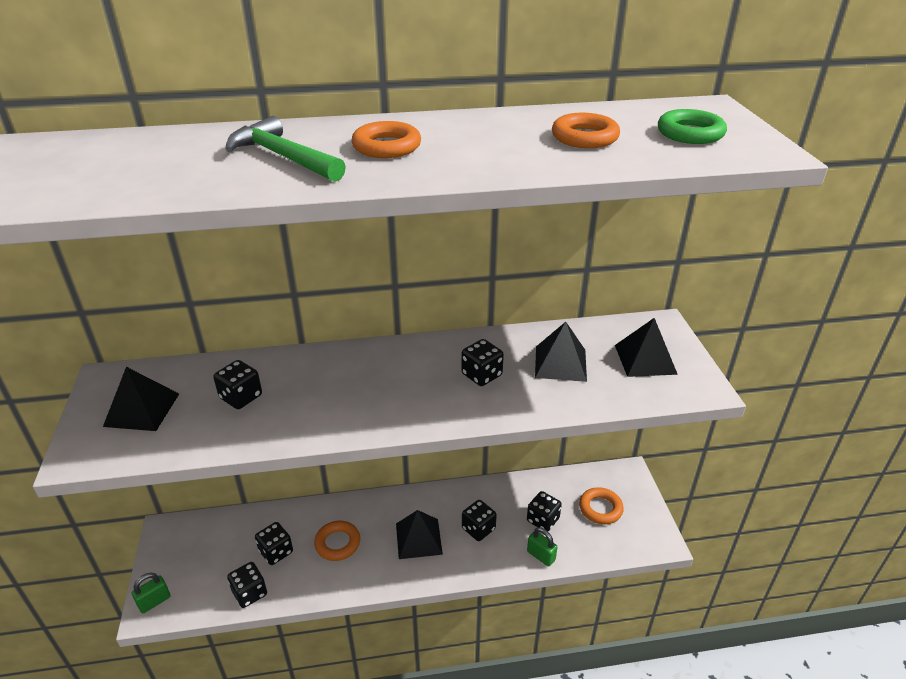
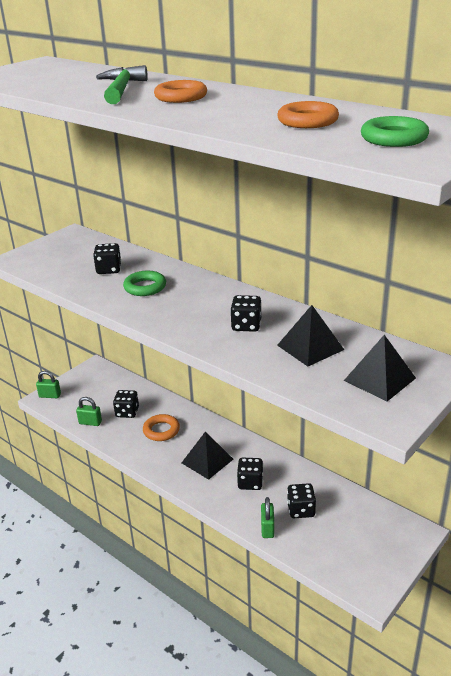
camera: 50 degrees right, 5 degrees down
(142, 409) = (63, 253): black pyramid -> none
(250, 593) = (90, 422): black dice -> green padlock
(319, 393) = (145, 287): none -> green ring
(600, 508) = (355, 535): orange ring -> none

